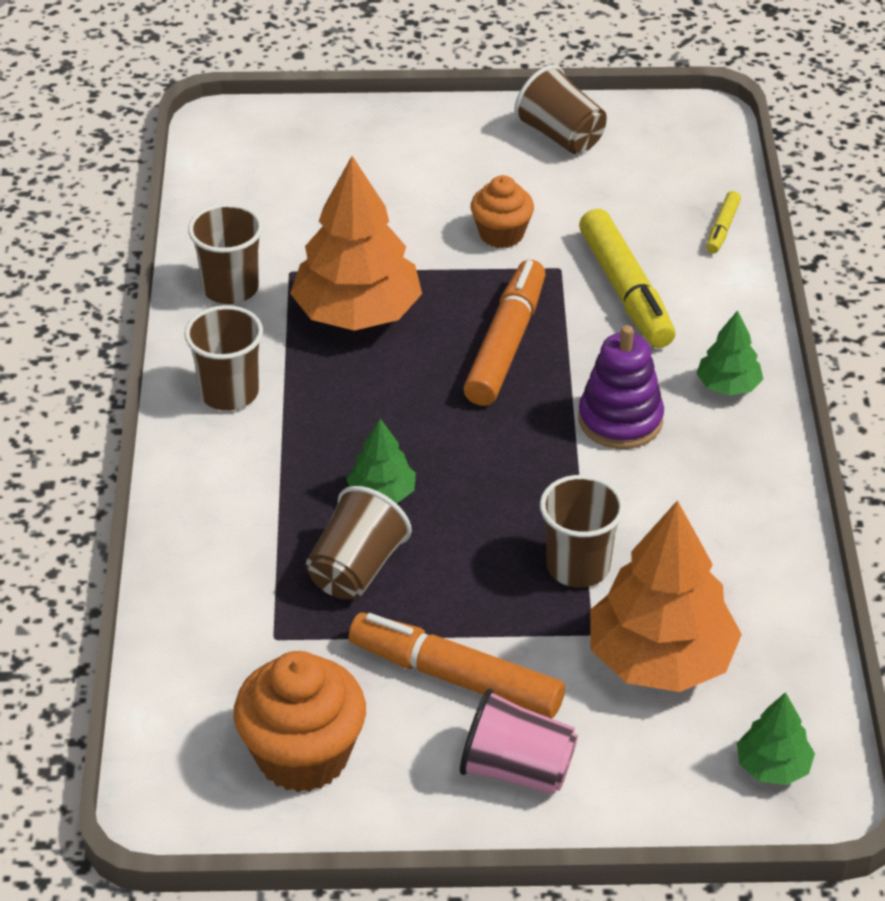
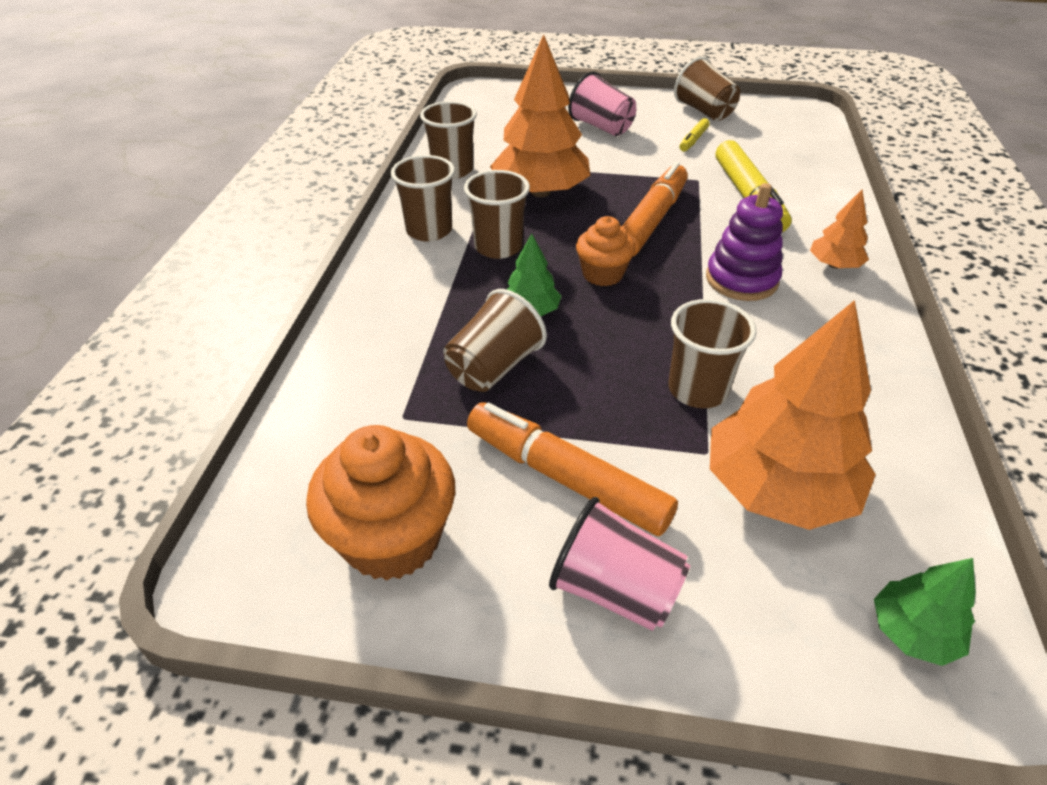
camera: 10 degrees right, 0 degrees up
(323, 408) = (498, 247): none -> brown cup
(419, 184) = (601, 127): none -> pink cup
(501, 234) = (656, 157): orange cupcake -> orange cupcake (602, 274)
(722, 228) = (823, 168): yellow marker -> yellow marker (693, 140)
(728, 385) = (834, 265): green tree -> orange tree

